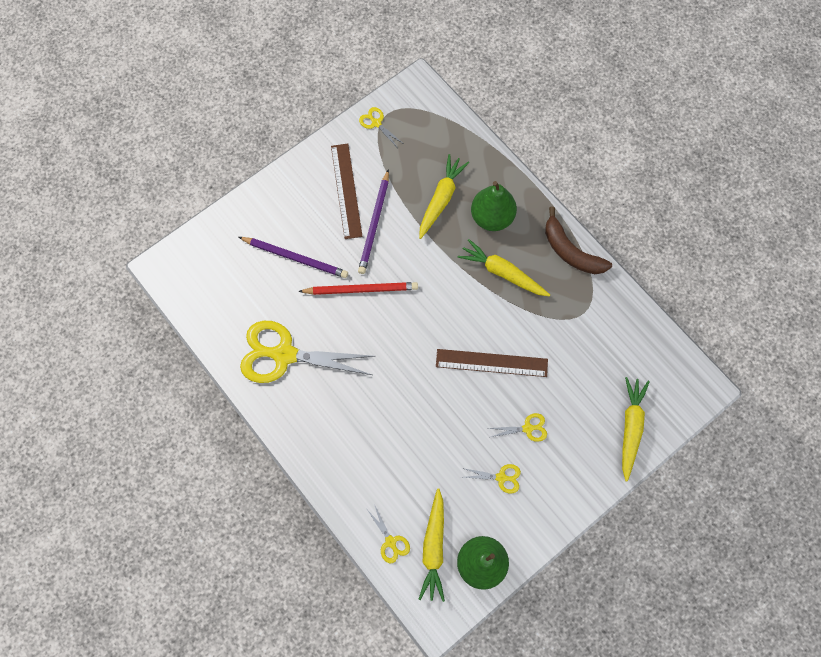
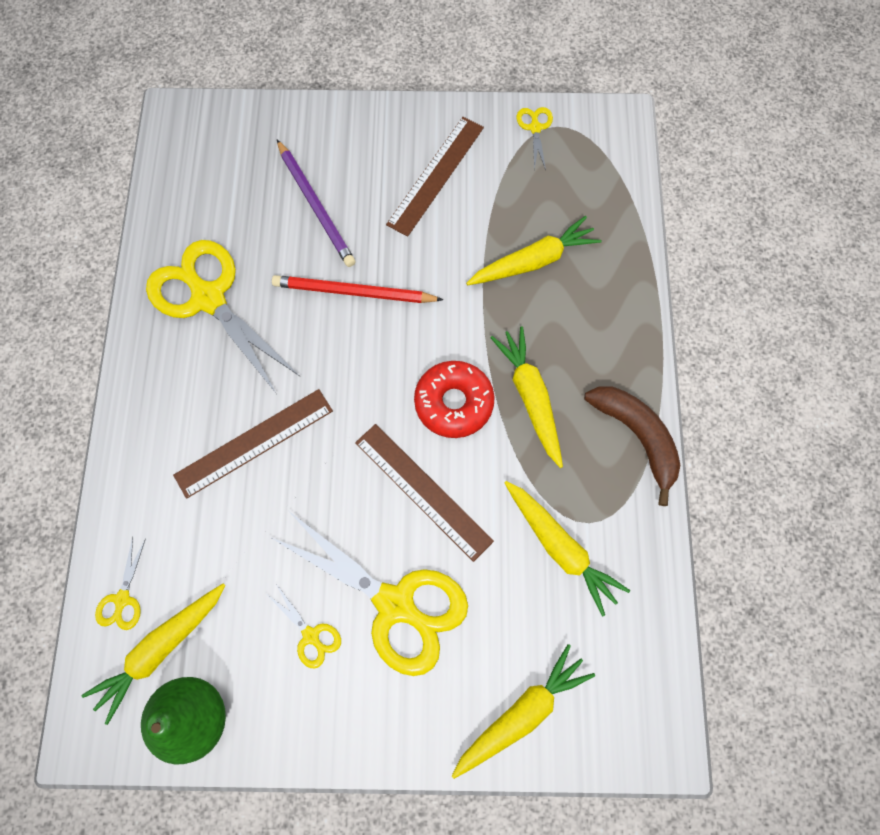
camera: 40 degrees right, 0 degrees up
(361, 289) = (353, 292): red pencil -> red pencil turned 150 degrees clockwise
(374, 224) = (433, 233): purple pencil -> none
(383, 409) = (254, 442): none -> brown ruler
(467, 306) = (454, 403): none -> red donut
(492, 217) = (575, 325): green pear -> none
(527, 428) = (395, 604): yellow scissors -> yellow scissors, size x2.32
(570, 251) = (637, 436): brown banana -> brown banana turned 150 degrees clockwise
(581, 336) = (560, 547): none -> yellow carrot

